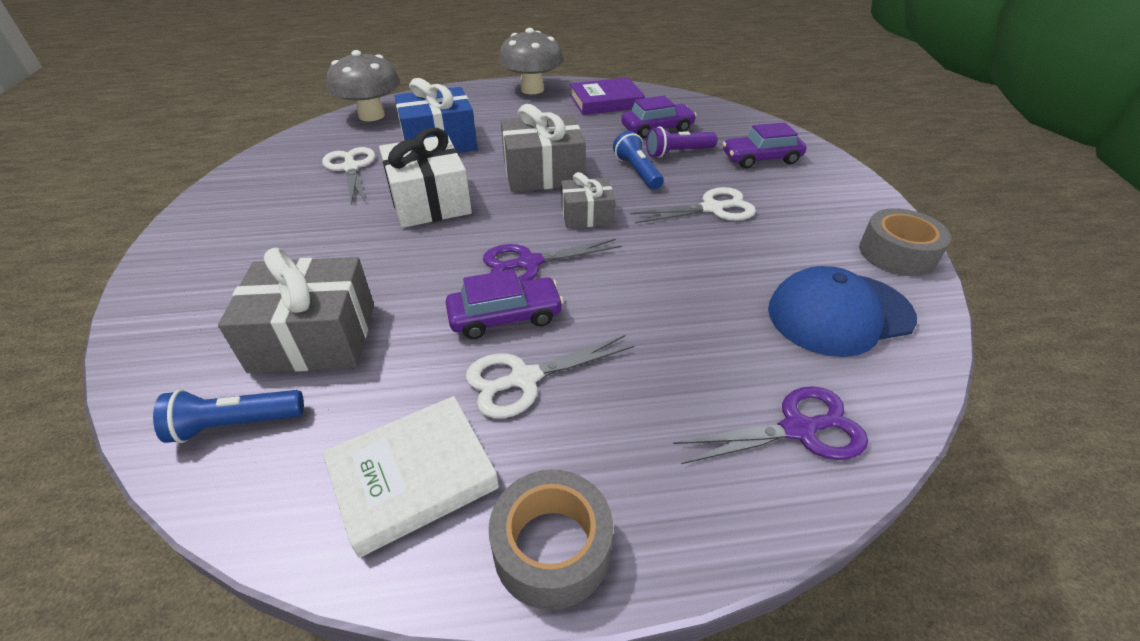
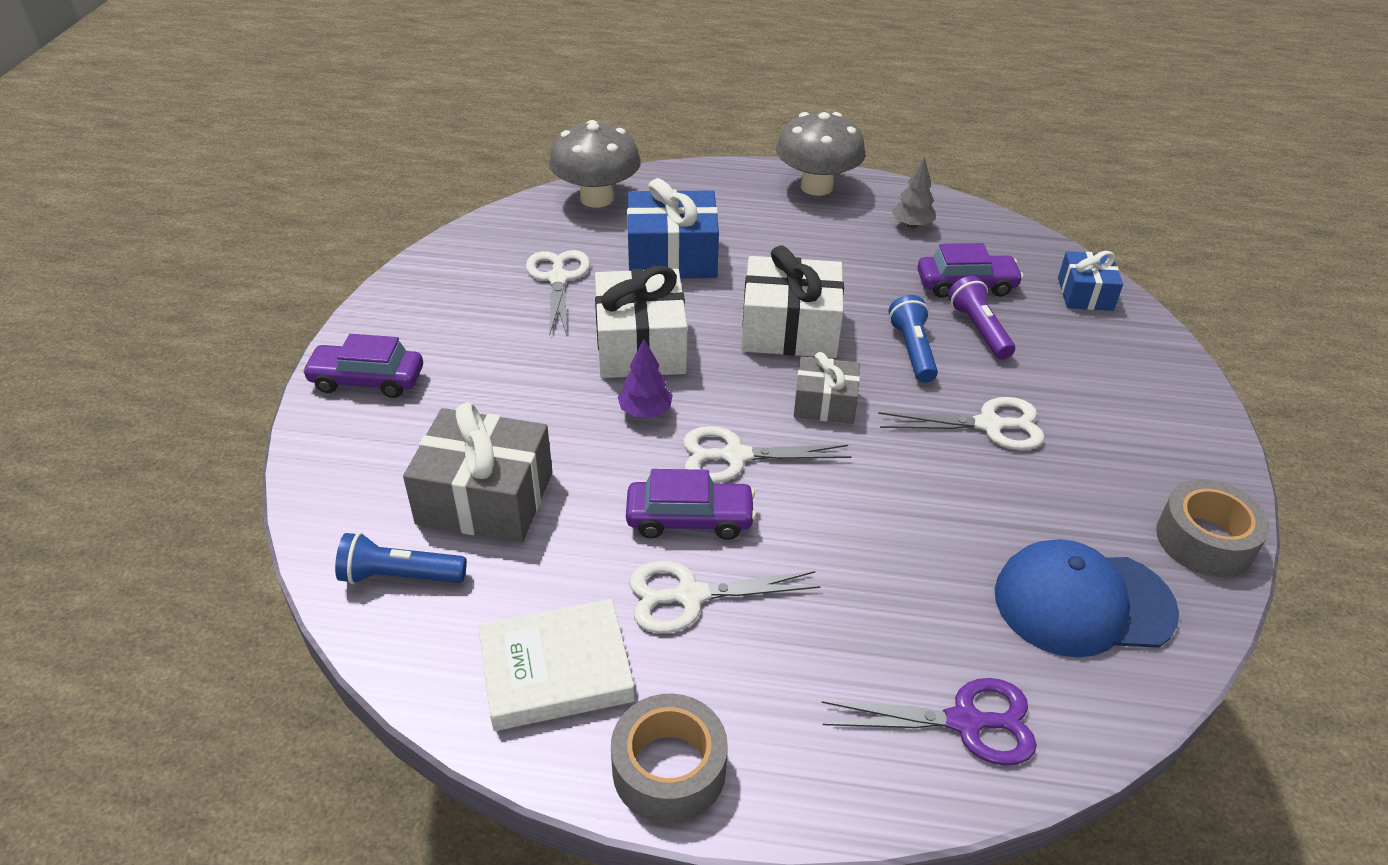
camera: 15 degrees right, 0 degrees up
(445, 245) = (645, 412): none -> purple tree
(529, 263) = (735, 456): purple scissors -> white scissors
(543, 173) = (789, 329): grey gift -> white gift
(606, 102) = (912, 225): purple book -> grey tree
(677, 152) = (979, 329): purple flashlight -> purple flashlight turned 75 degrees clockwise
(737, 123) = (1085, 294): none -> blue gift
(761, 159) = (1091, 361): purple car -> purple car (367, 380)

